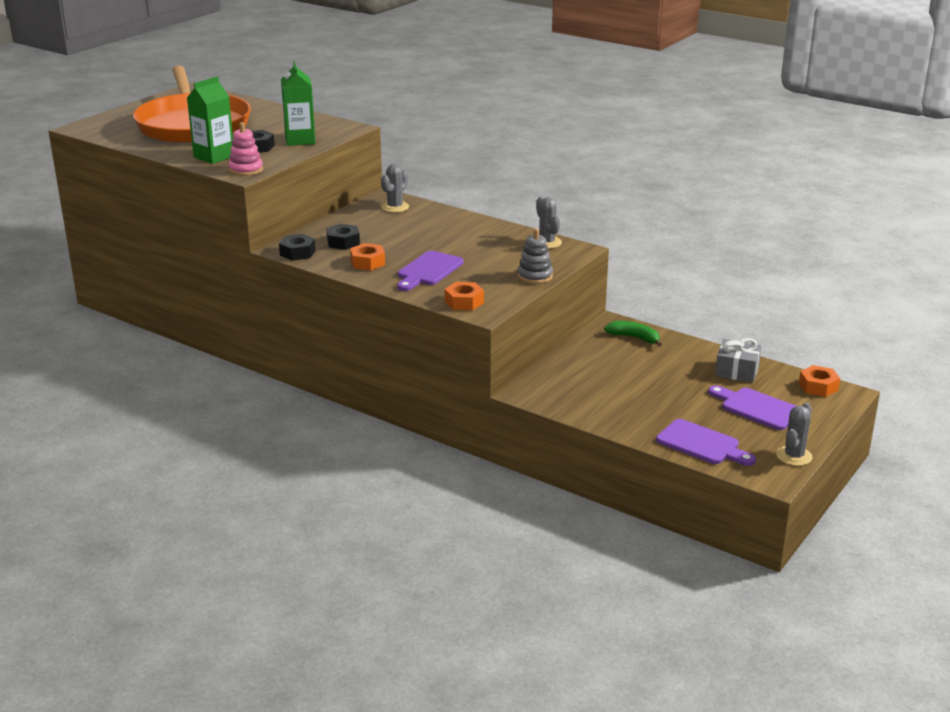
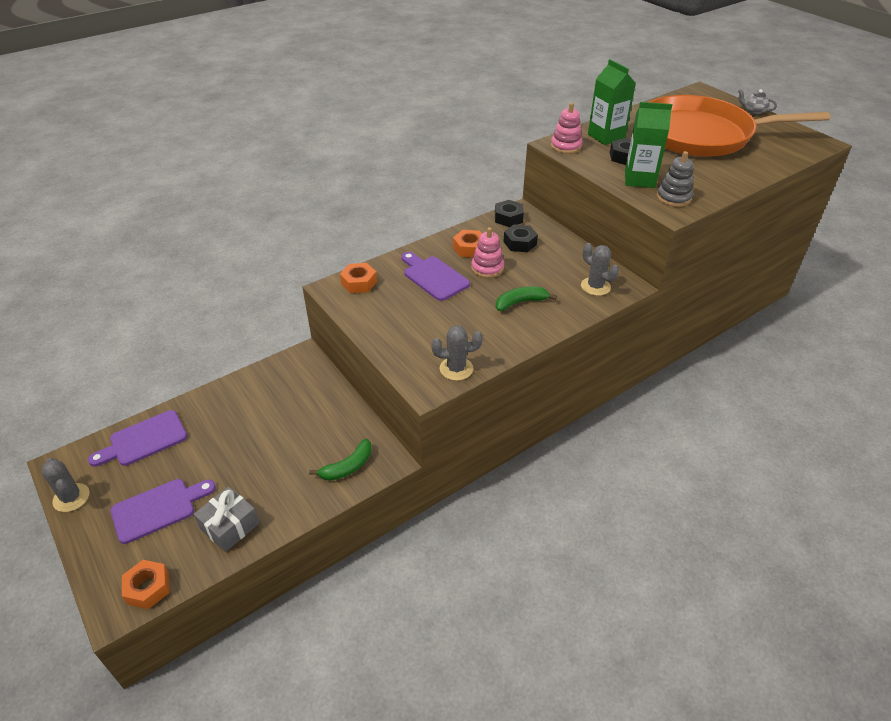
camera: 110 degrees right, 15 degrees up
(128, 109) = (753, 111): none -> grey teapot
(397, 250) = (487, 268): none -> pink stacking toy
(440, 231) = (520, 302): none -> green banana
(535, 276) = (382, 337): grey stacking toy -> grey stacking toy (673, 198)

